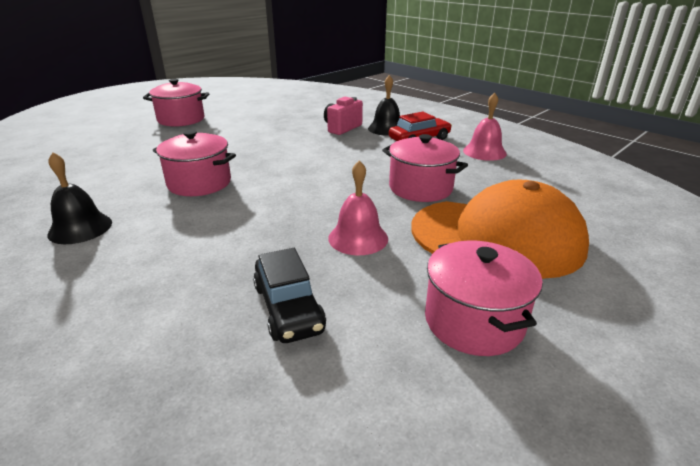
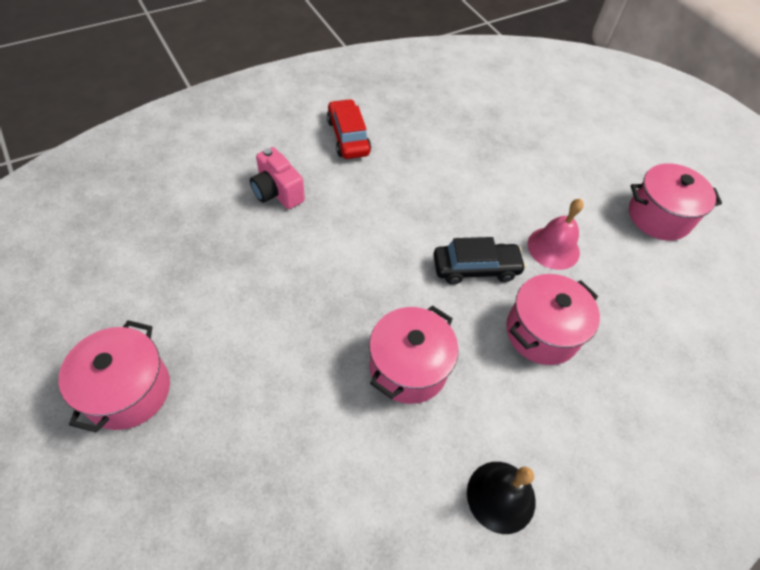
camera: 80 degrees left, 25 degrees up
(288, 308) = (645, 313): black car -> black car (475, 268)
(386, 129) = (300, 152): black bell -> none
(420, 188) = (470, 178): pink pot -> pink pot (542, 332)
(484, 152) = (401, 103): pink bell -> none
(497, 237) = (562, 164): orange cap -> none

